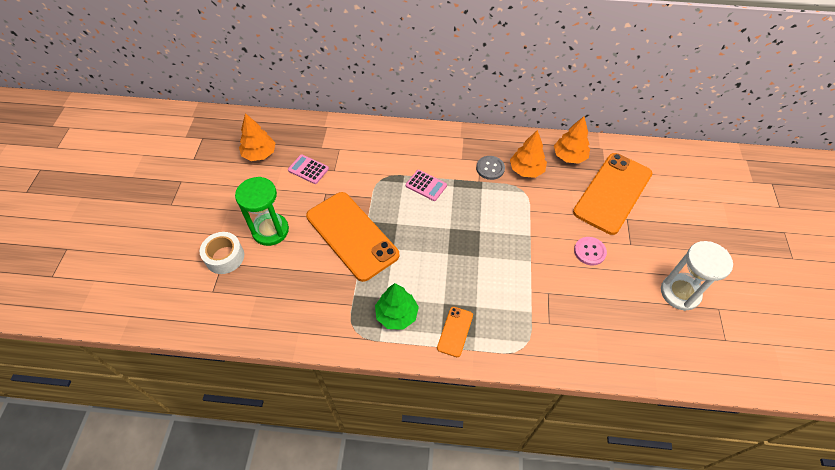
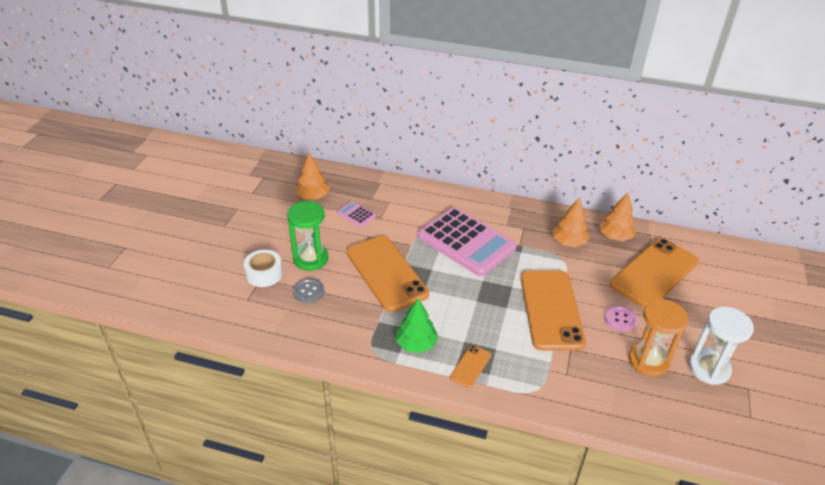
camera: 10 degrees right, 15 degrees down
(426, 186) = (466, 242): pink calculator -> pink calculator, size x2.42
(490, 168) = (532, 236): grey button -> grey button (308, 291)
(522, 251) = (551, 310): none -> orange phone
(623, 294) = (648, 361): none -> orange hourglass

